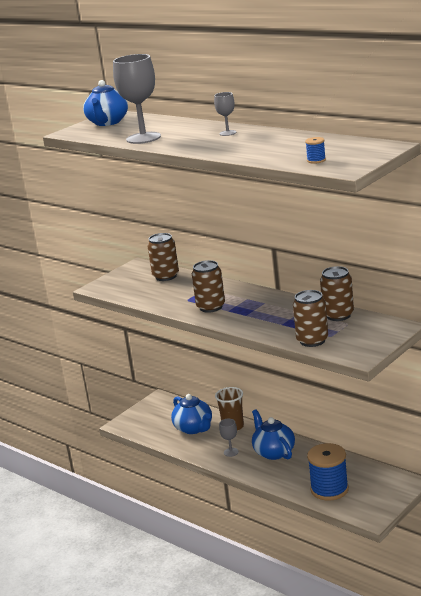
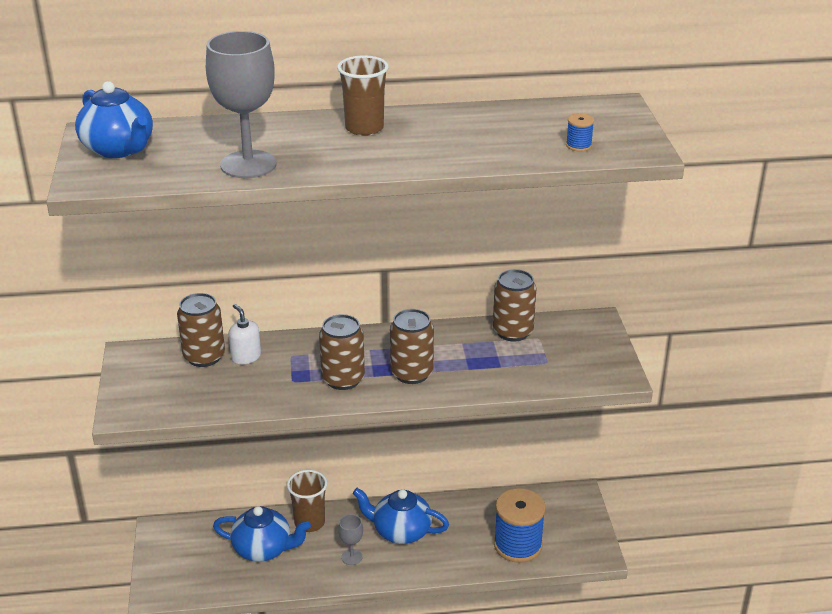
camera: 50 degrees left, 10 degrees up
(183, 282) = (246, 357): none -> white soap dispenser
(227, 133) = (364, 128): grey goblet -> brown cup
(312, 340) = (537, 376): brown can -> brown can (412, 373)

